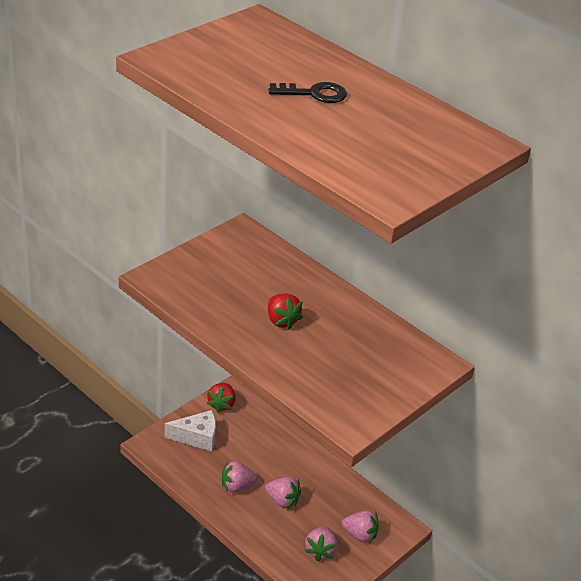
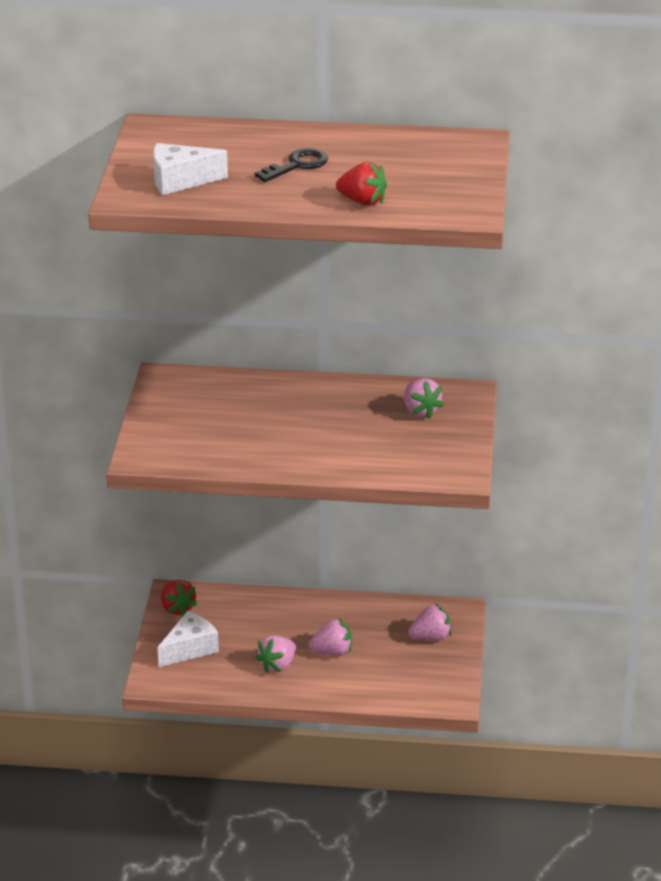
camera: 35 degrees left, 5 degrees down
(213, 64) = (180, 181): none -> white cheese
(281, 321) = (301, 430): red strawberry -> red strawberry (362, 201)
(320, 550) = (412, 669): pink strawberry -> pink strawberry (420, 411)

